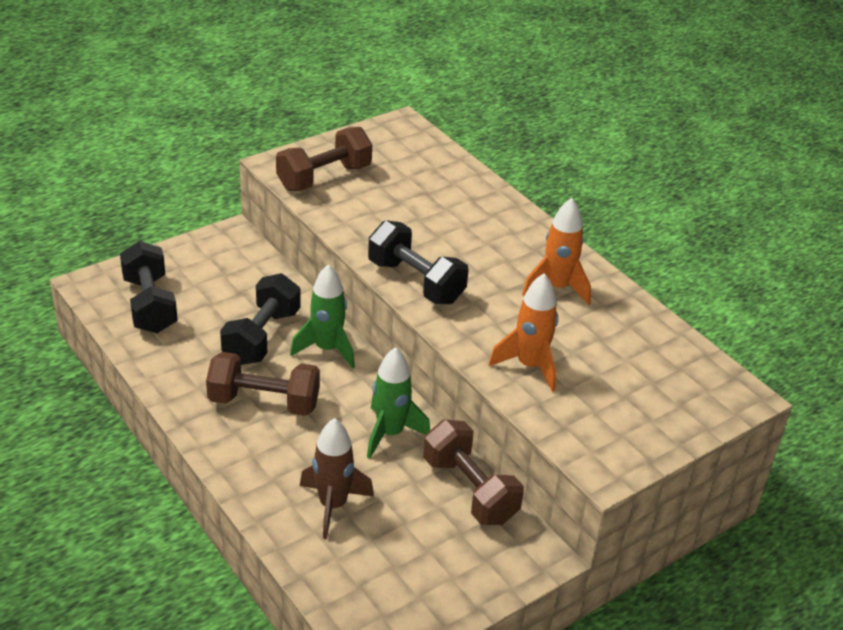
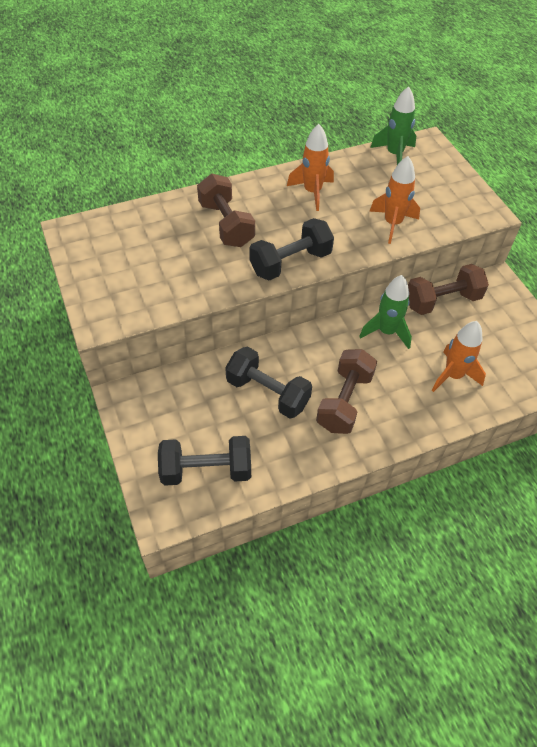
camera: 75 degrees left, 15 degrees up
(324, 177) = (132, 294): brown dumbbell -> brown dumbbell (226, 224)
(327, 349) = (291, 353): green rocket -> green rocket (394, 155)
(333, 505) = (453, 375): brown rocket -> orange rocket

